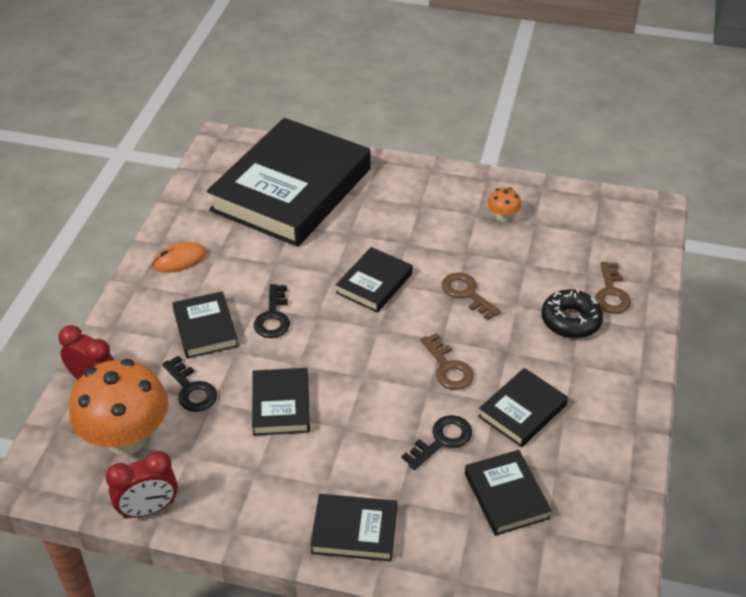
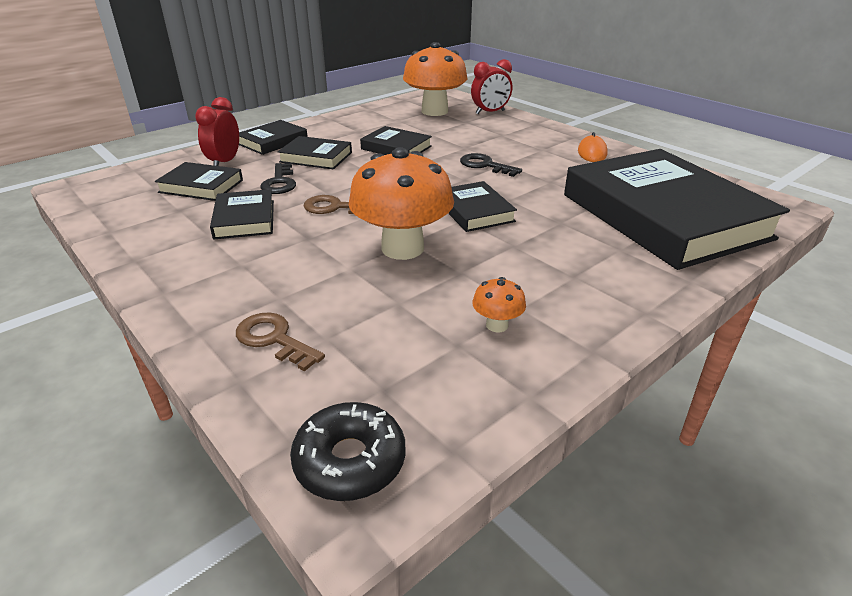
camera: 125 degrees right, 10 degrees down
(148, 509) = (378, 107): red clock -> red clock (225, 162)
(191, 389) = (449, 130): black key -> none
(205, 328) = (501, 144): black book -> black book (316, 157)
(466, 294) = (402, 248): brown key -> orange mushroom
(570, 320) = (284, 289): black donut -> black donut (350, 461)

